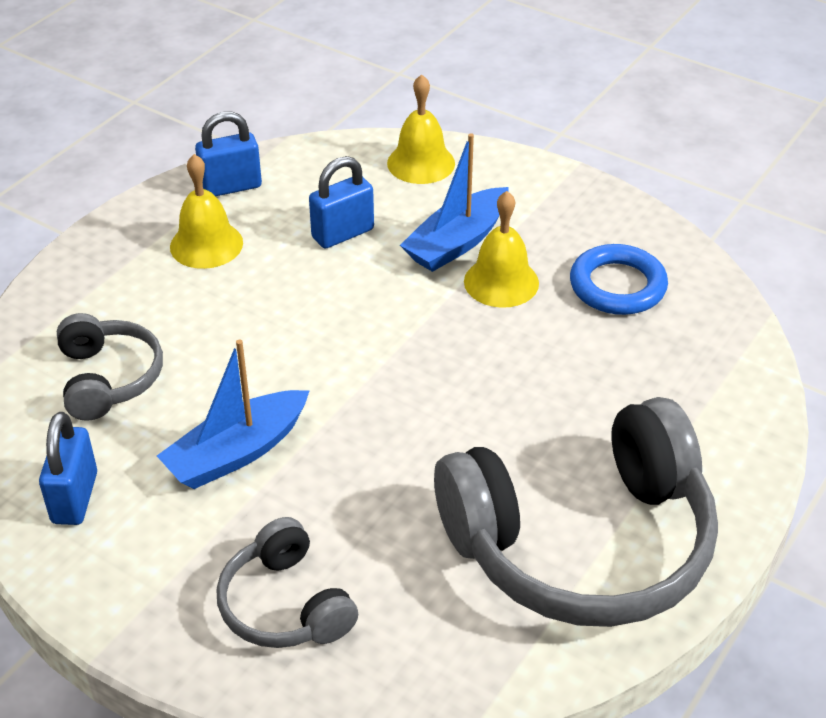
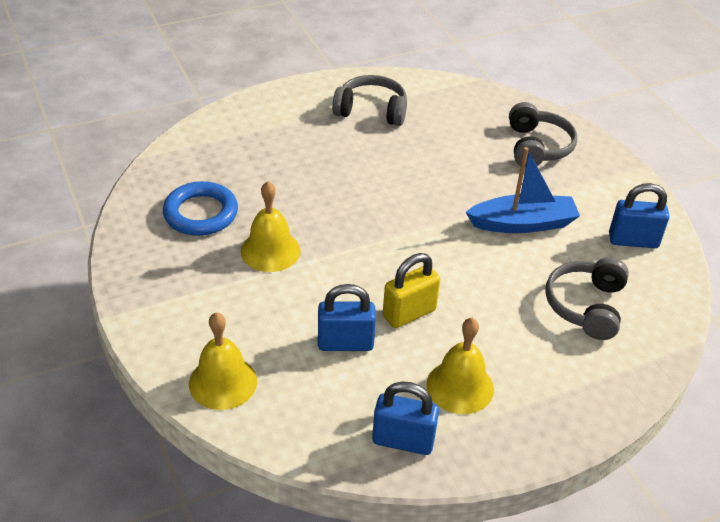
camera: 150 degrees left, 0 degrees up
(75, 498) = (633, 240): blue padlock -> blue padlock turned 60 degrees clockwise
(302, 285) = (409, 313): none -> yellow padlock
(457, 242) = (268, 294): blue boat -> none
(582, 543) = (371, 110): grey headphones -> grey headphones, size x0.50

